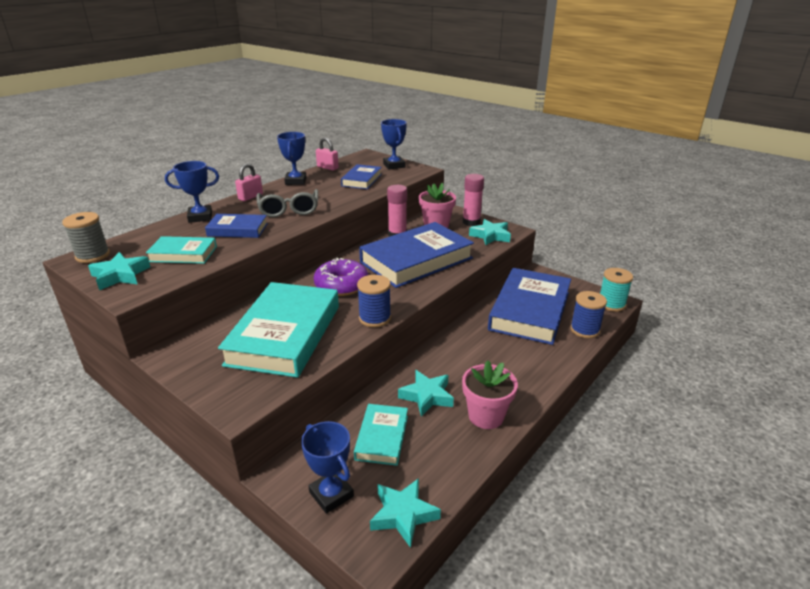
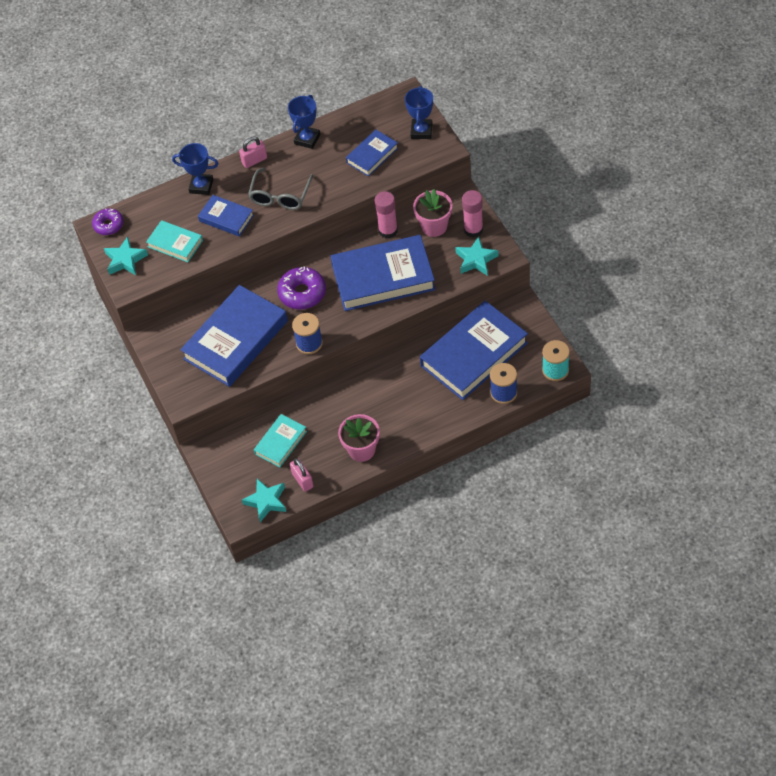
camera: 30 degrees right, 25 degrees up
(93, 256) = (108, 225): grey spool -> purple donut
(284, 334) = (235, 340): turquoise book -> blue book
(327, 167) = (351, 116): pink padlock -> pink padlock (302, 480)
(331, 494) = (230, 473): blue trophy -> none
(427, 396) = (330, 418): turquoise star -> none

